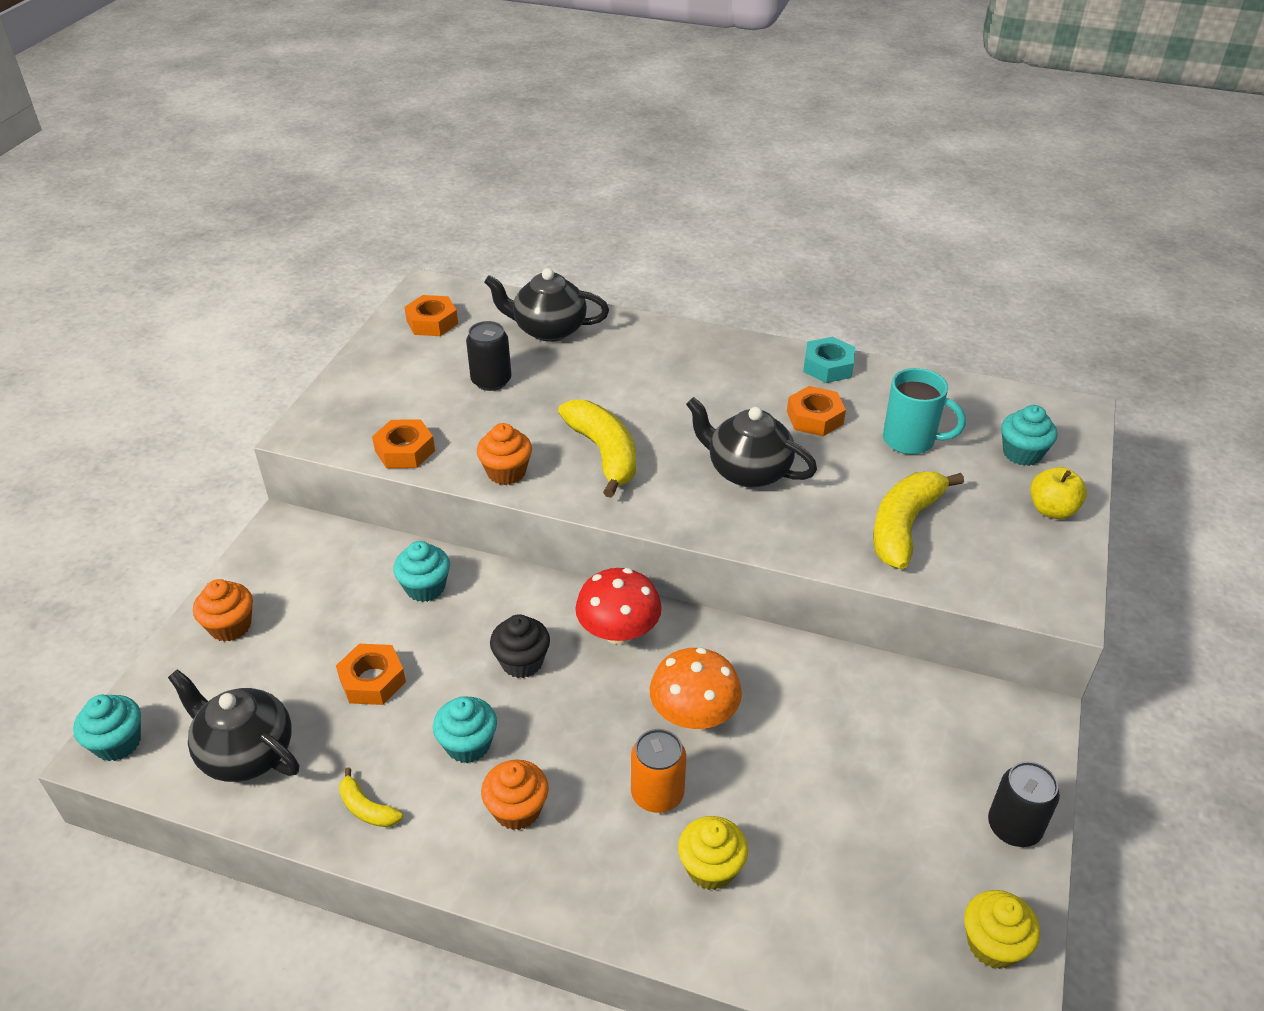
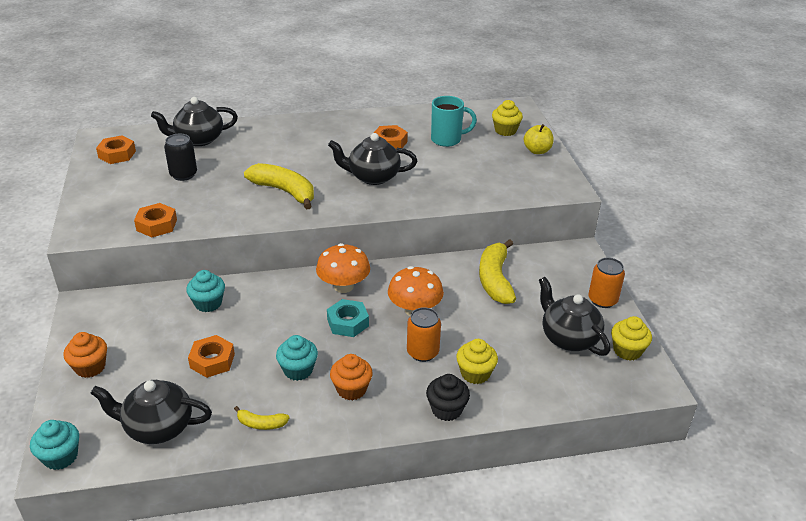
camera: 30 degrees left, 5 degrees down
(506, 472) = (232, 217): orange cupcake -> none
(522, 662) = (298, 319): black cupcake -> black cupcake (446, 409)
(618, 632) = (343, 286): red mushroom -> orange mushroom
(828, 366) = (378, 117): turquoise nut -> turquoise nut (348, 323)
(904, 526) = (473, 178): yellow banana -> yellow banana (495, 280)
(905, 873) = (568, 338): none -> black teapot
(1014, 827) = (602, 300): black can -> orange can
(1022, 453) = (505, 130): turquoise cupcake -> yellow cupcake

